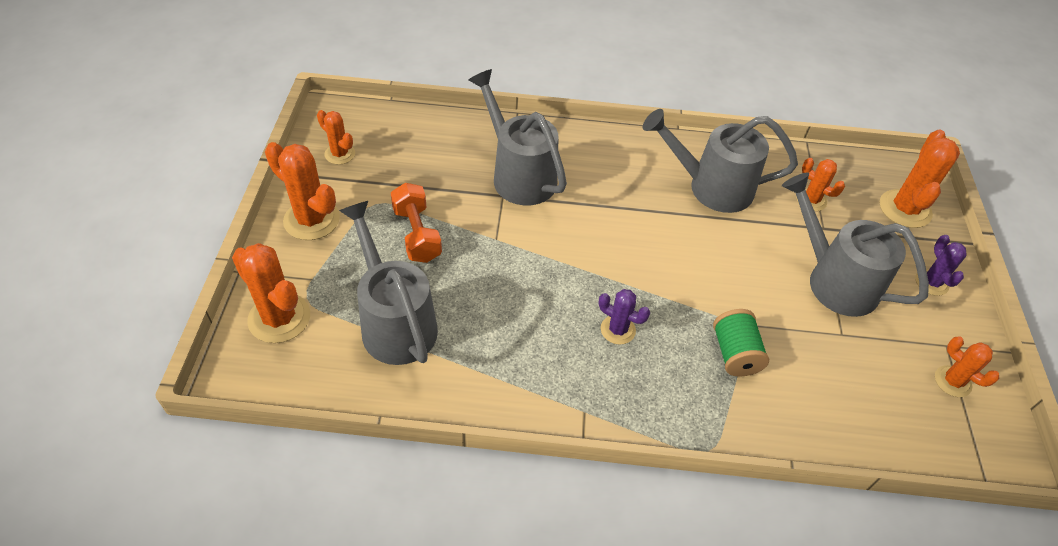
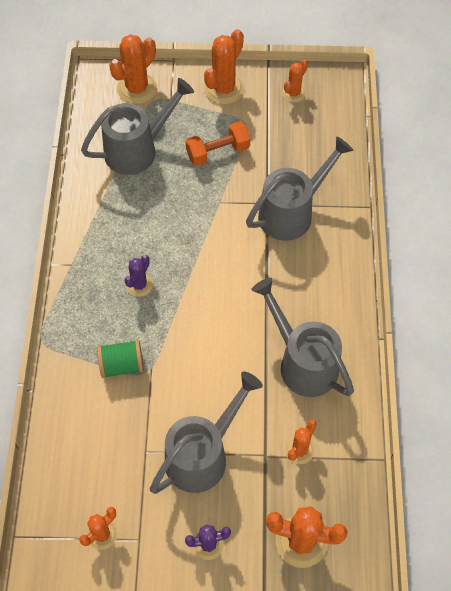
camera: 90 degrees right, 10 degrees up
(710, 187) = (302, 361): grey watering can -> grey watering can turned 45 degrees counterclockwise

